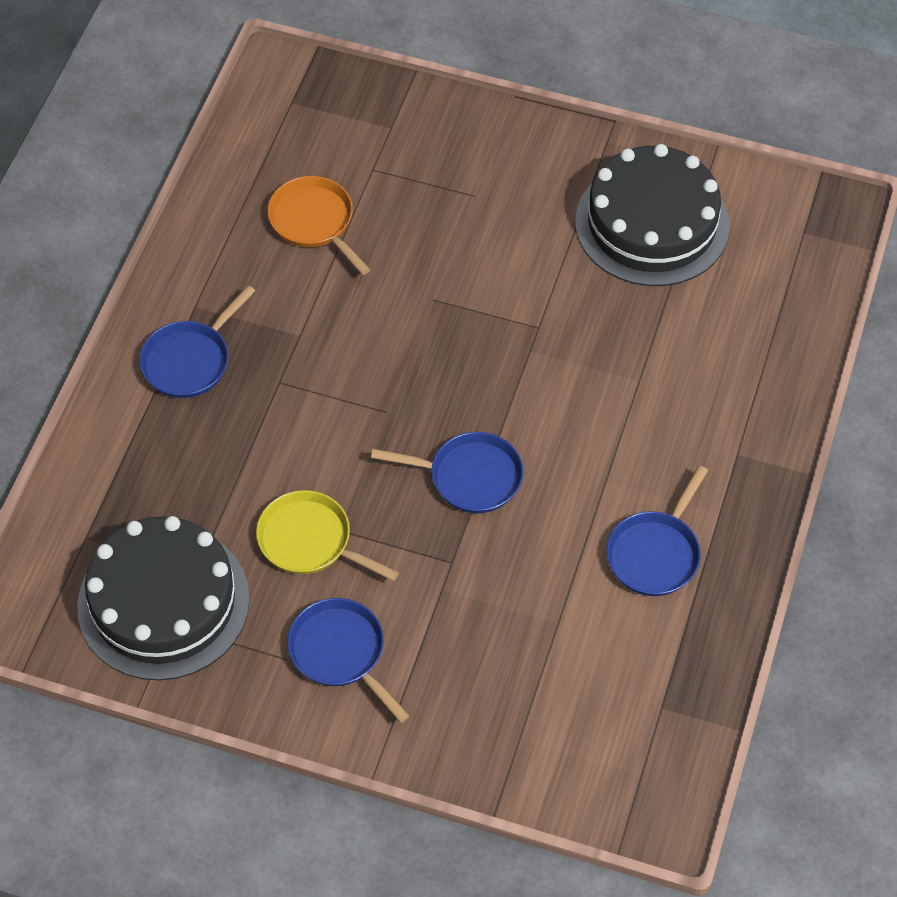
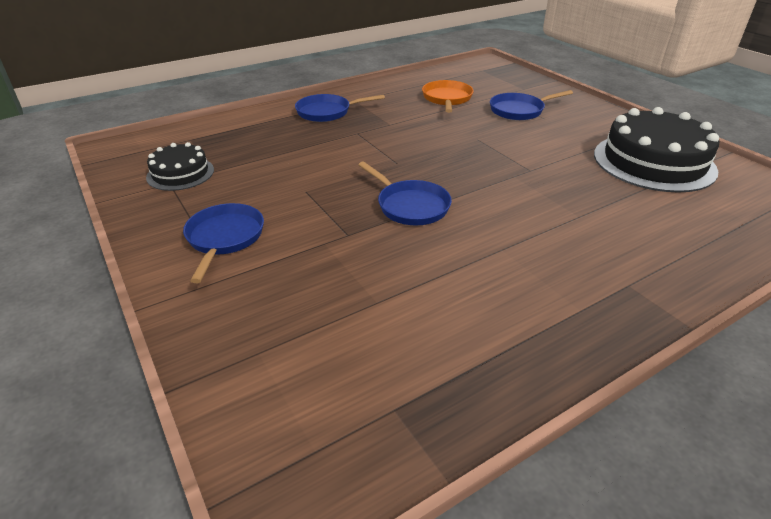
camera: 40 degrees right, 20 degrees down
(163, 602) = (180, 173): black cake -> black cake, size x0.55
(310, 541) = (284, 187): yellow pan -> none
(656, 553) = (500, 305): blue pan -> blue pan (519, 110)

